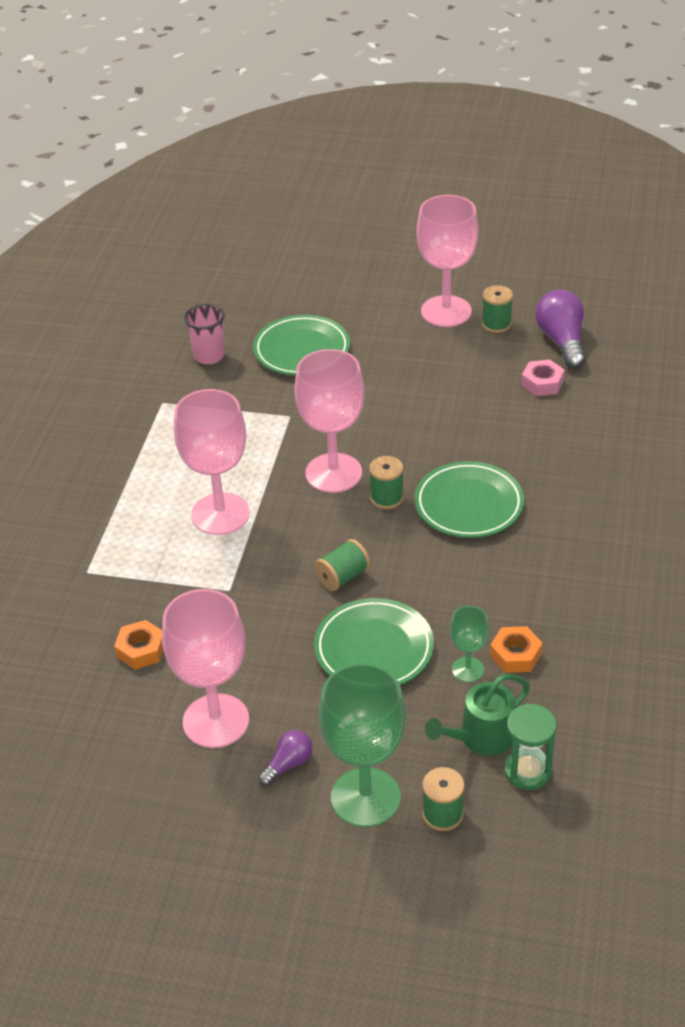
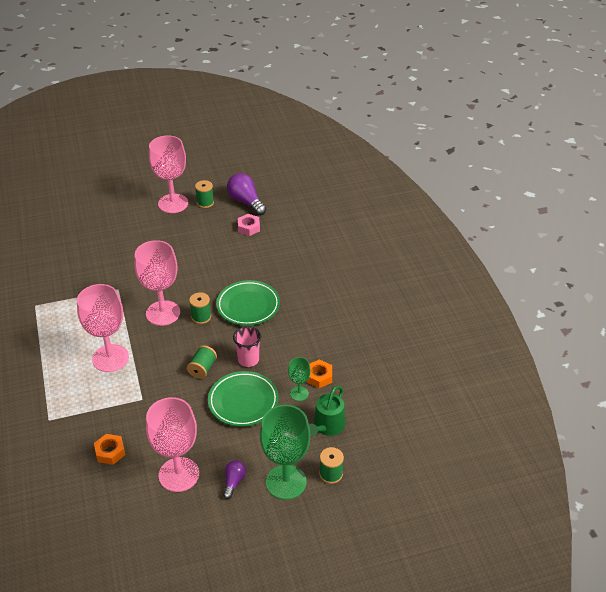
camera: 30 degrees left, 0 degrees up
(209, 356) = (47, 269): pink cup -> pink cup (248, 360)
(302, 350) = (102, 249): green plate -> none
(528, 771) = (360, 434): green hourglass -> none

